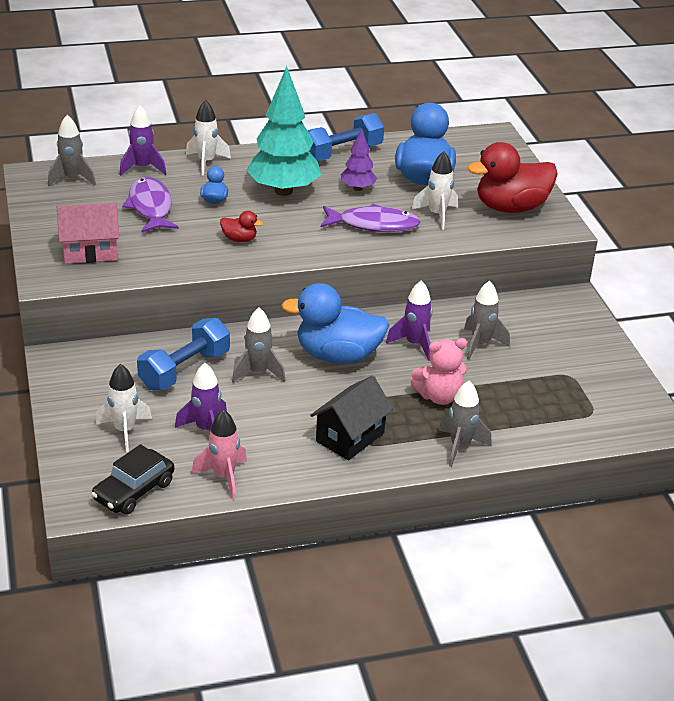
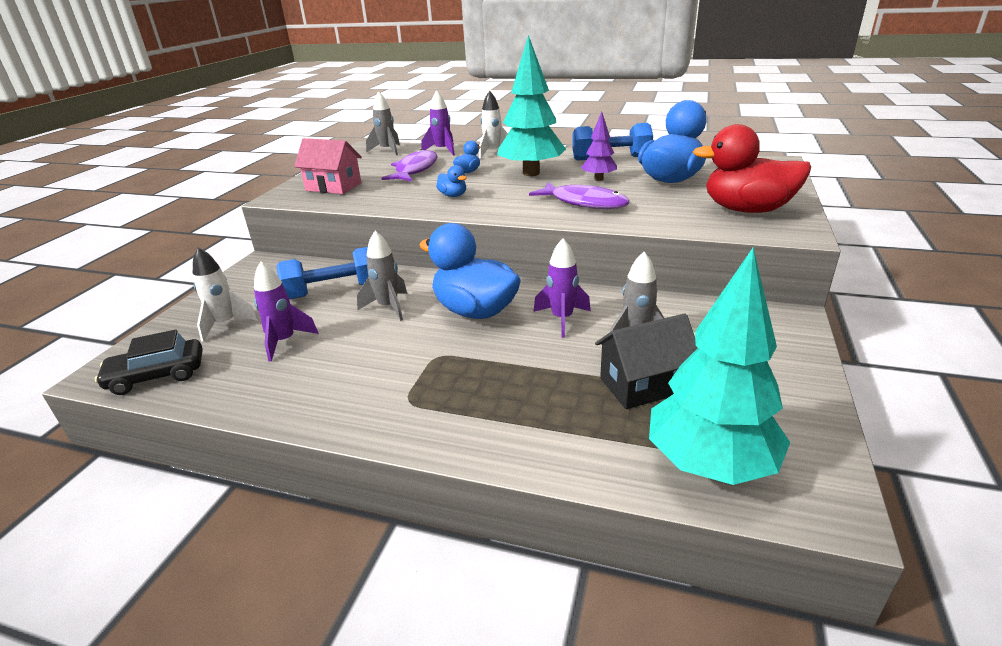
camera: 35 degrees right, 5 degrees down
(224, 477) = (239, 389): pink rocket -> none
(239, 239) = (453, 195): red duck -> blue duck
(350, 437) = (399, 388): black house -> black house (643, 385)
(437, 215) = (657, 204): white rocket -> none
(439, 396) = (538, 375): pink teddy bear -> none
(460, 447) = (507, 440): grey rocket -> none
(587, 422) = (709, 464): none -> turquoise tree

